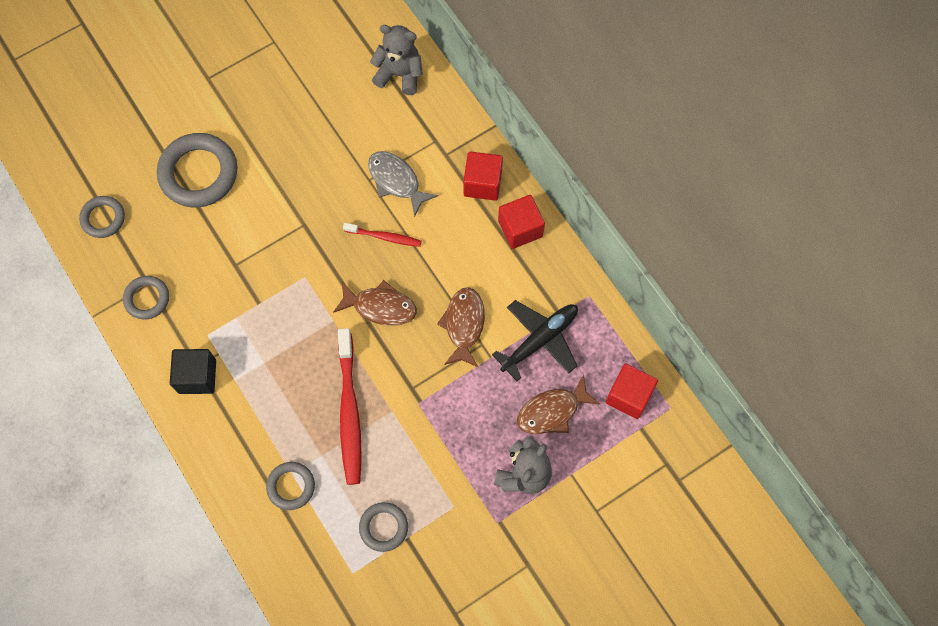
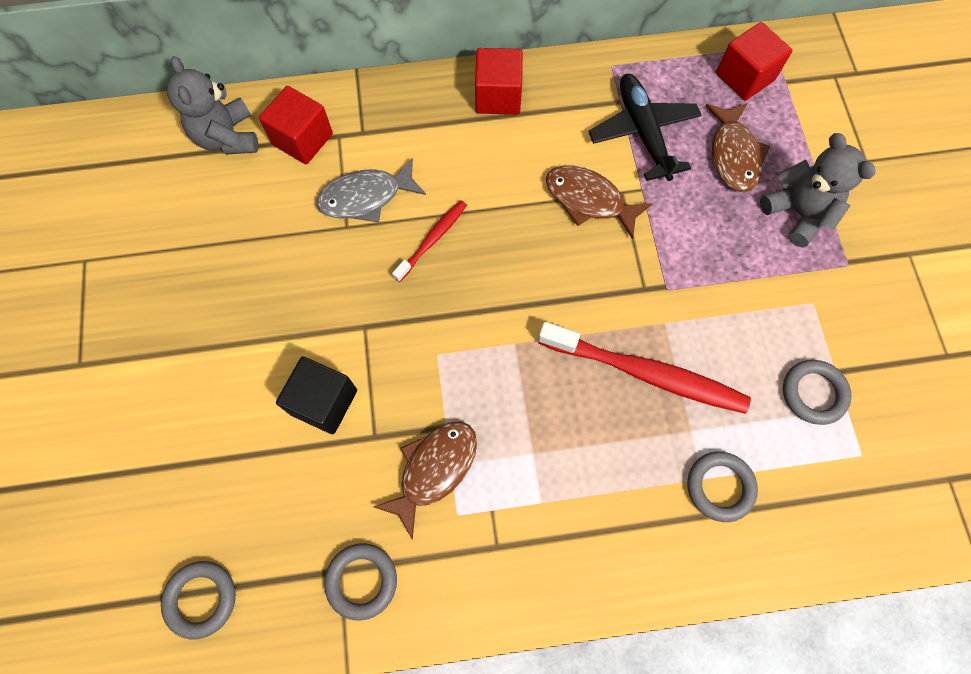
camera: 65 degrees left, 0 degrees up
(197, 376) = (512, 553): black cube -> black cube (324, 402)
(199, 173) = (213, 432): grey ring -> none
(380, 307) = (522, 281): brown fish -> brown fish (434, 470)
(399, 74) = (227, 137): grey teddy bear -> grey teddy bear turned 60 degrees counterclockwise
(482, 183) = (421, 110): red cube -> red cube (302, 139)

